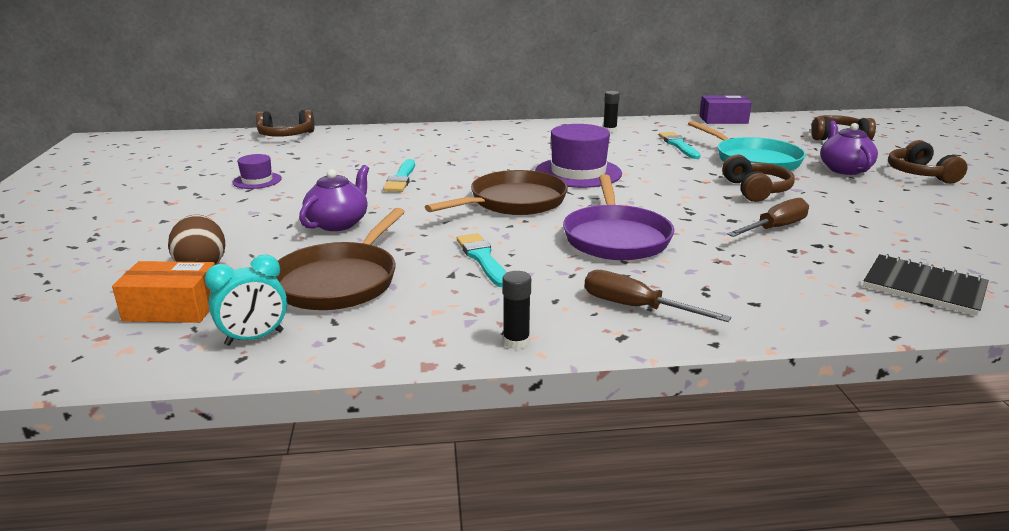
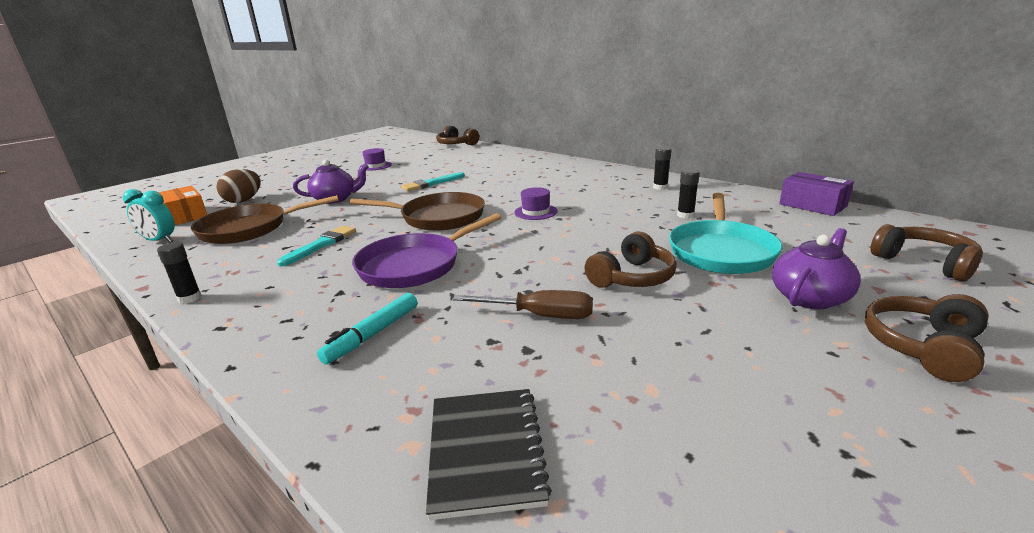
camera: 50 degrees right, 0 degrees up
(578, 172) = (535, 212): purple hat -> purple hat, size x0.53
(635, 307) = (279, 315): brown screwdriver -> none
(678, 145) = (685, 215): turquoise brush -> black glue stick
(730, 281) = (373, 334): none -> turquoise marker

